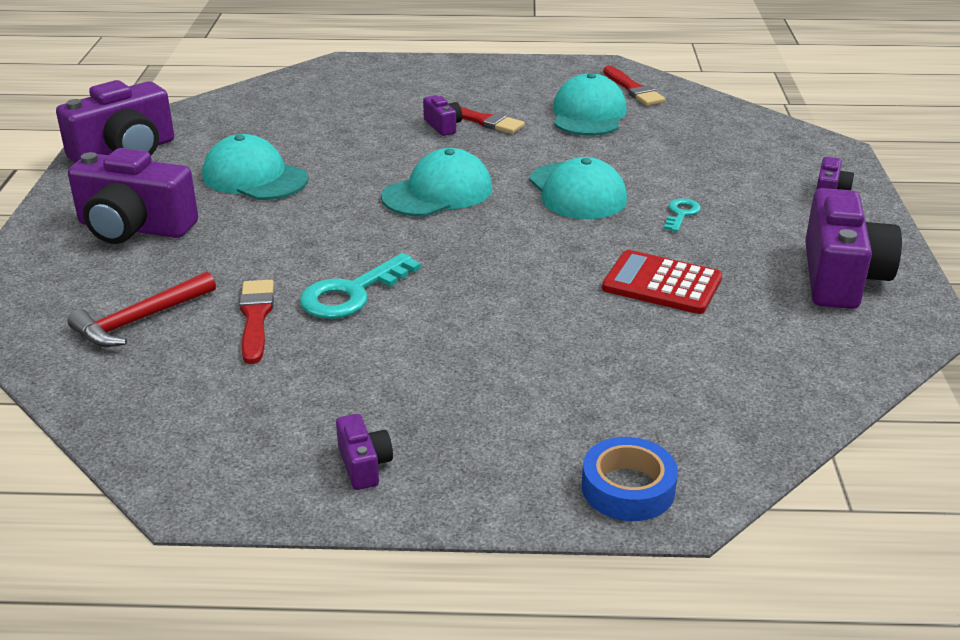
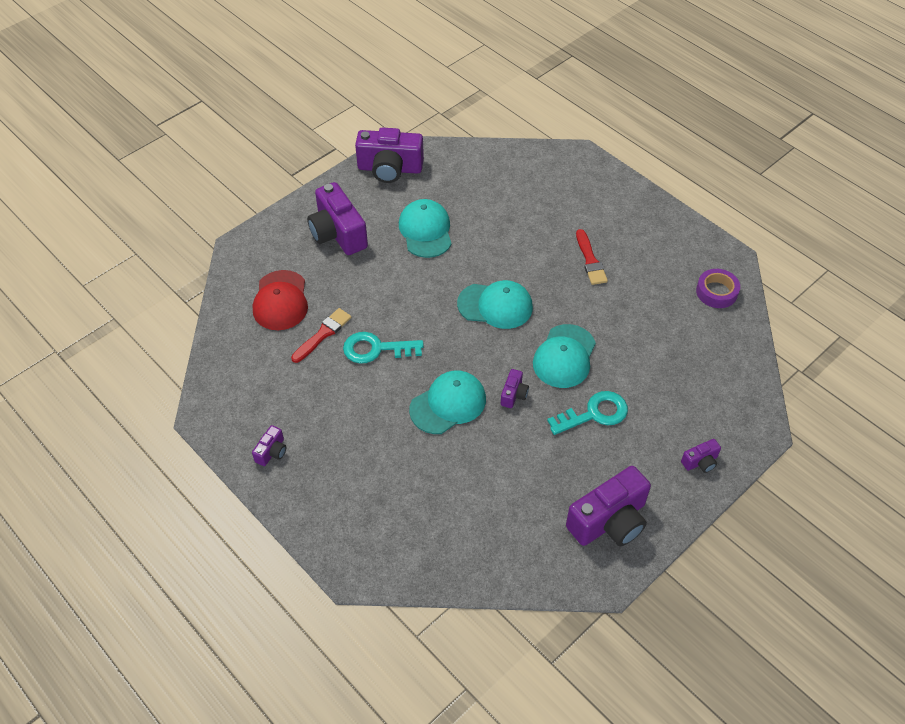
camera: 45 degrees right, 20 degrees up
(140, 320) = (280, 301): red hammer -> red cap
(443, 126) = (564, 252): purple camera -> purple camera (513, 394)
(588, 114) = (657, 297): turquoise cap -> turquoise cap (448, 404)
(628, 488) = (346, 548): blue tape -> none
(633, 89) = (716, 292): red brush -> purple tape
(662, 284) = (515, 453): red calculator -> none
(681, 214) = (594, 414): turquoise key -> turquoise key, size x1.86

